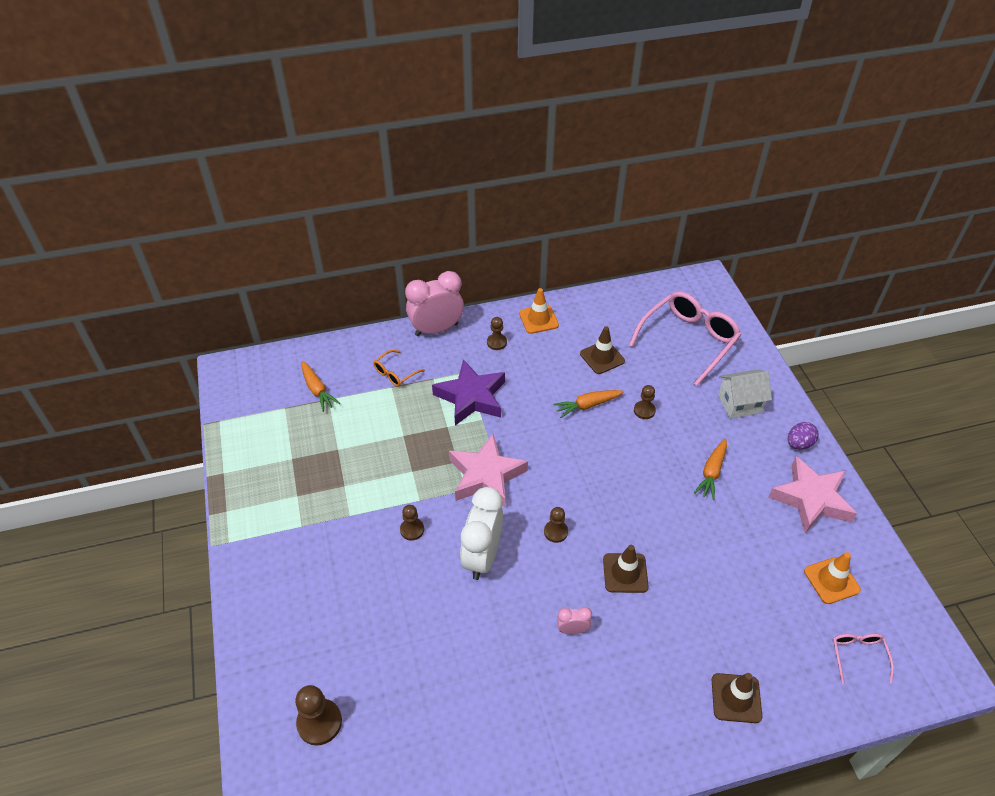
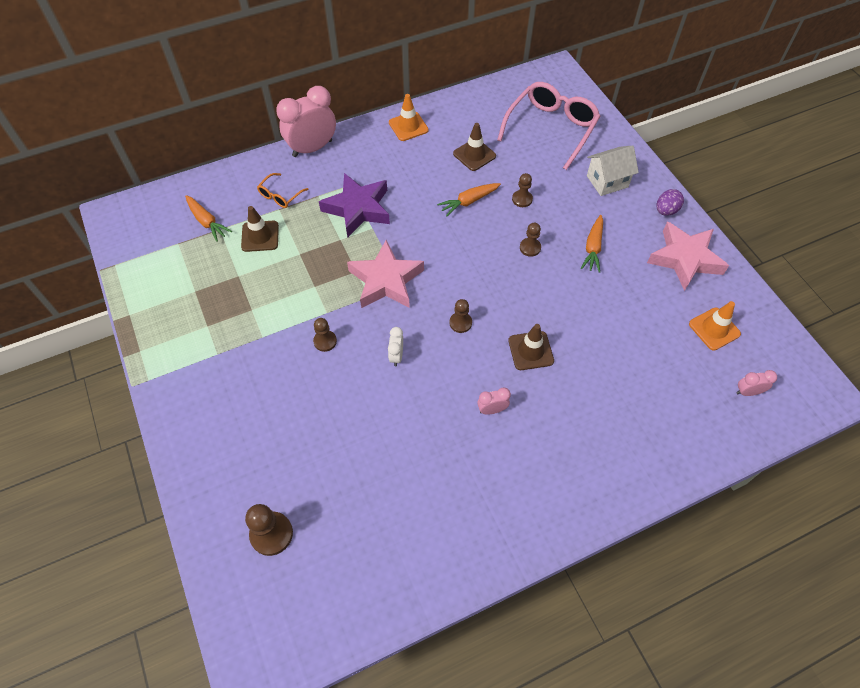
camera: 10 degrees left, 10 degrees up
(482, 556) = (396, 356): white clock -> white clock, size x0.46
(496, 342) = (372, 153): brown pawn -> brown pawn (530, 248)
(736, 698) = (648, 446): brown traffic cone -> brown traffic cone (260, 236)
(858, 656) = (747, 392): pink glasses -> pink clock

